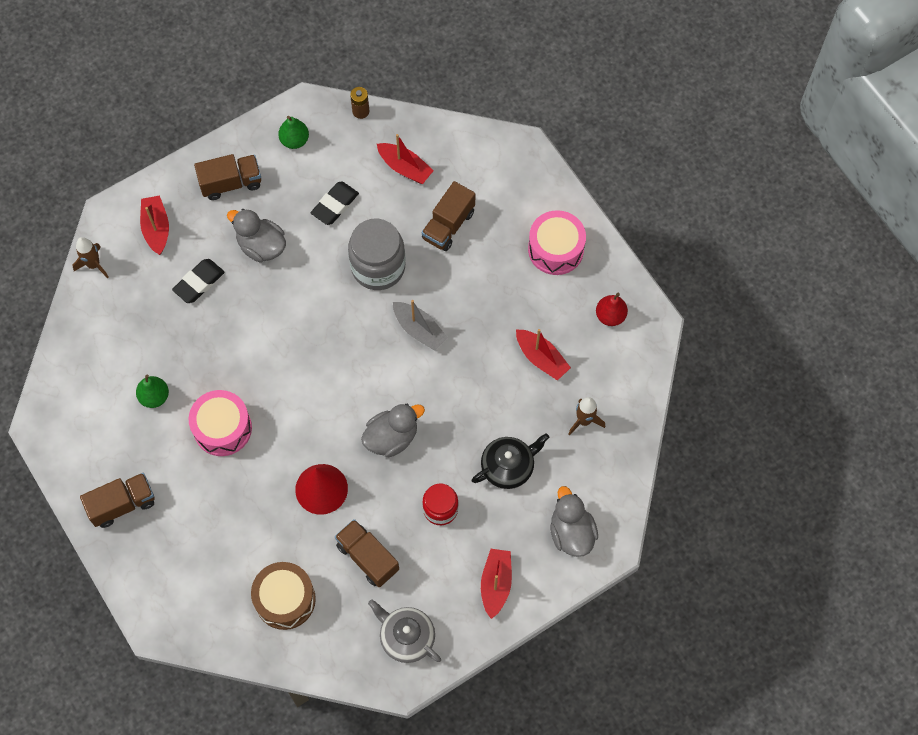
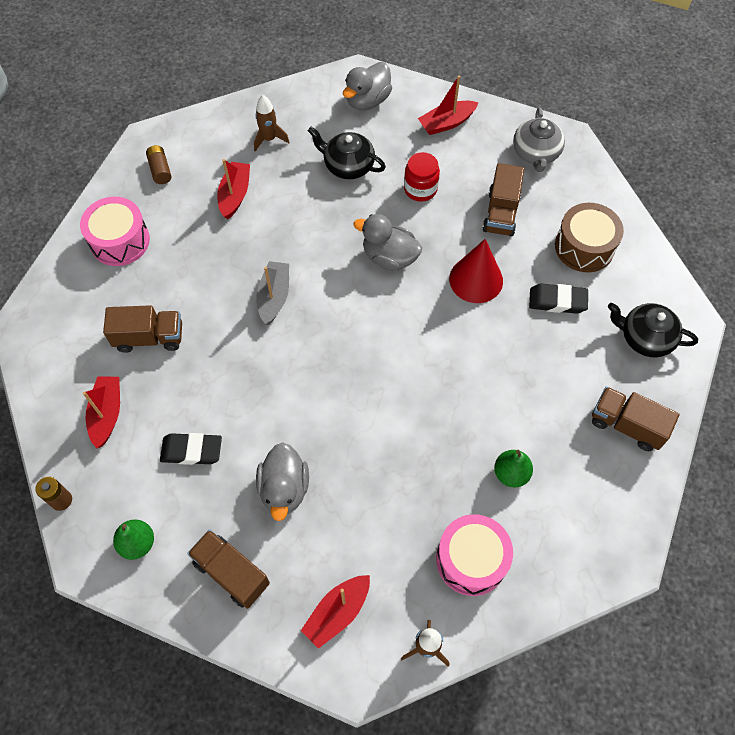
camera: 125 degrees left, 5 degrees down
(173, 578) = (645, 338): none -> black teapot
(199, 283) = (366, 520): black eraser -> black eraser (557, 301)
(222, 428) = (490, 392): pink drum -> pink drum (471, 560)
(378, 267) = (234, 369): grey jar -> none
(610, 316) = (160, 170): red pear -> brown battery

